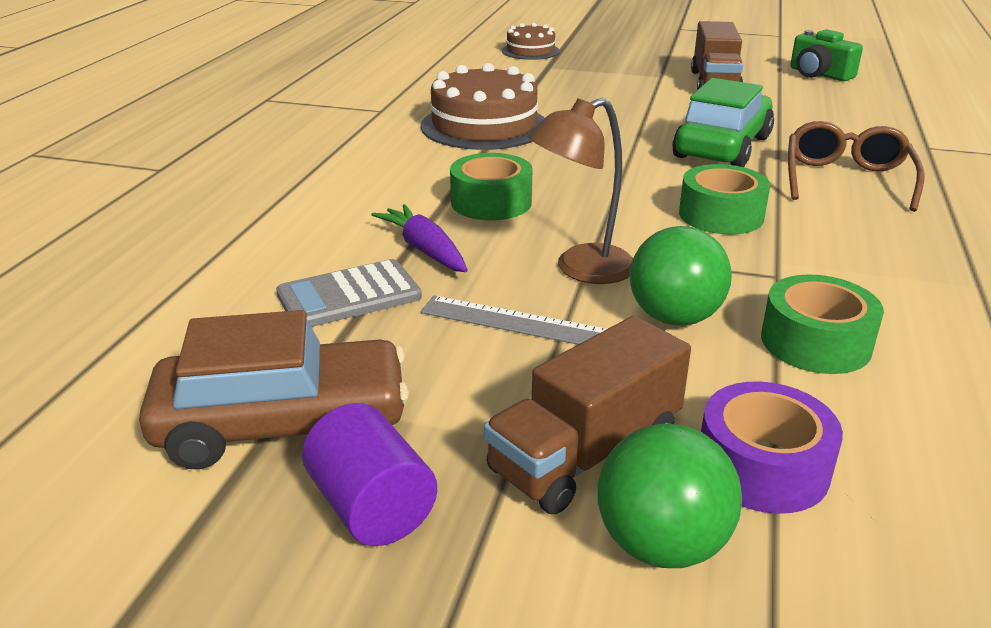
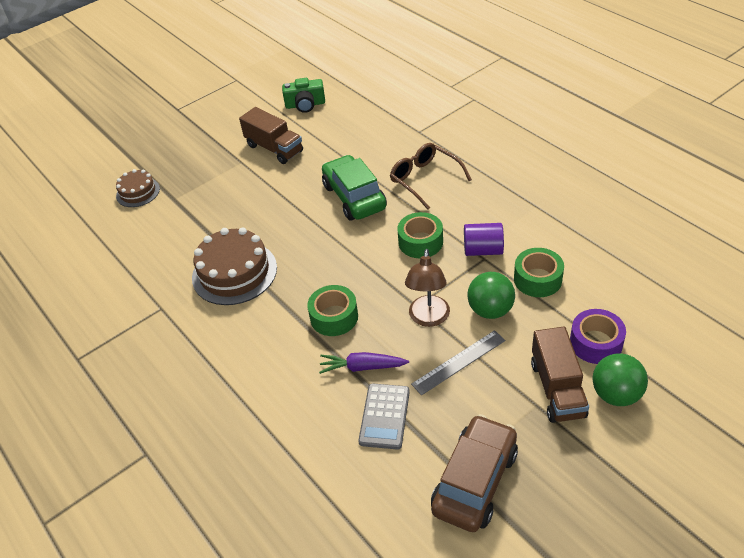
camera: 50 degrees left, 15 degrees up
(372, 507) = (547, 470): purple cylinder -> purple cylinder (483, 250)

